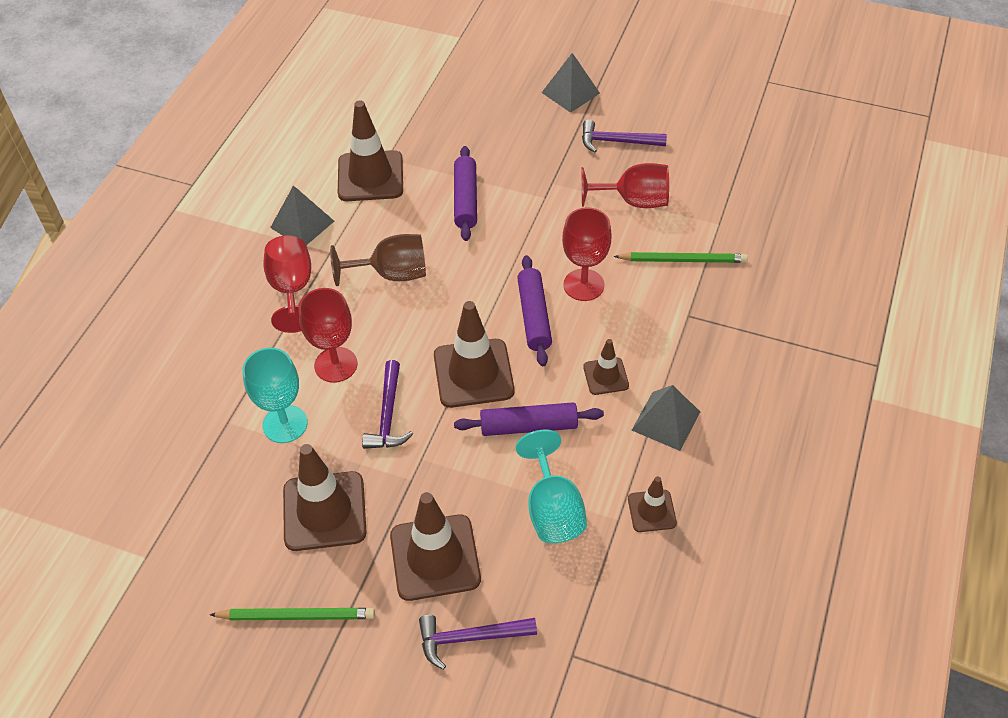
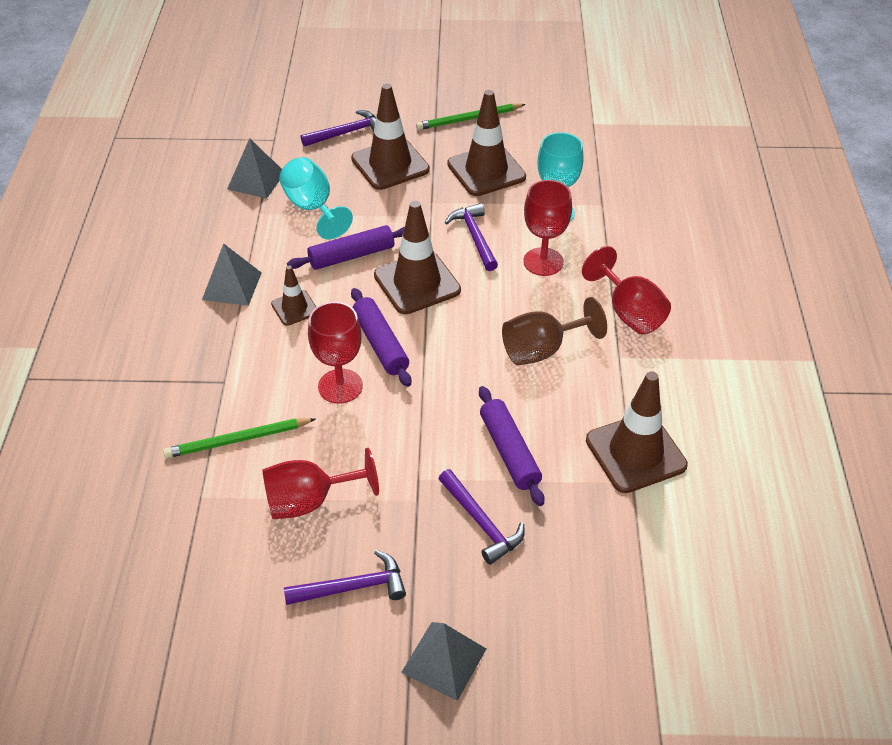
camera: 160 degrees right, 5 degrees down
(302, 224) = (669, 378): grey pyramid -> grey pyramid (256, 180)
(511, 158) = (481, 522): none -> purple hammer
(652, 511) = (233, 223): brown traffic cone -> none

